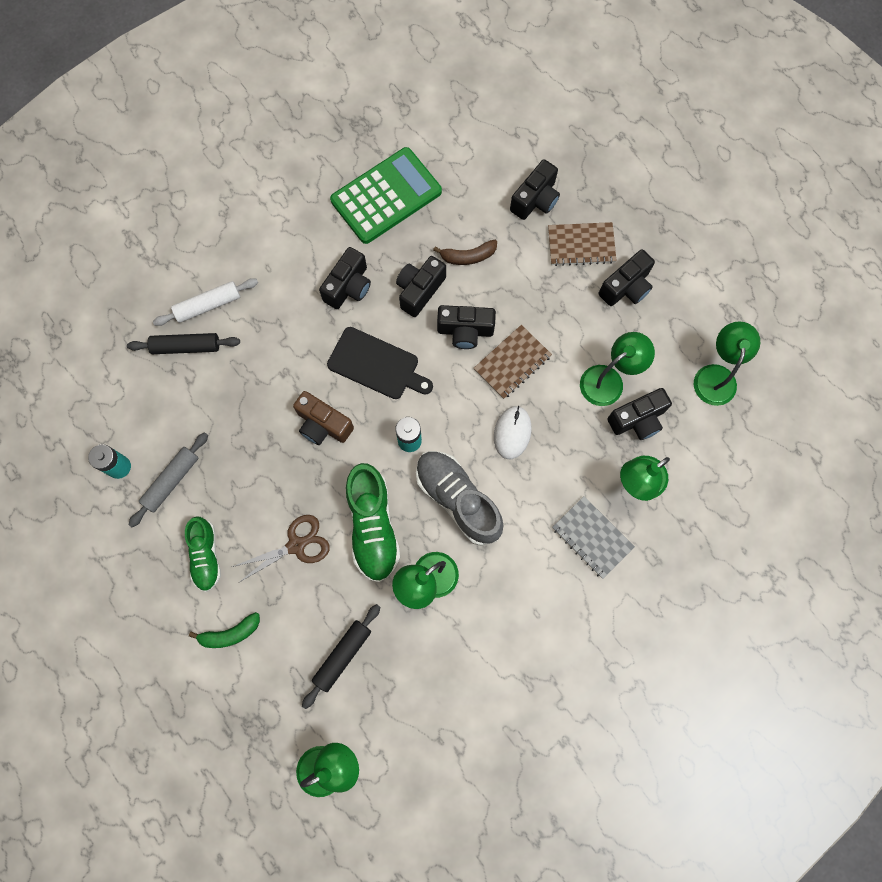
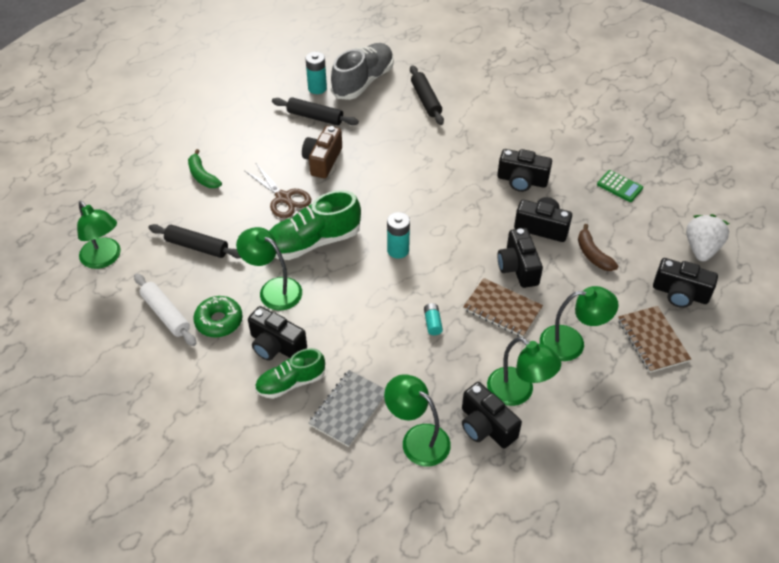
camera: 75 degrees right, 25 degrees down
(171, 481) = (315, 117): grey rolling pin -> black rolling pin
(206, 556) = (261, 149): green shoe -> green shoe (290, 383)
(208, 305) = (465, 104): white rolling pin -> white rolling pin (166, 314)
(323, 425) = (391, 191): brown camera -> brown camera (322, 161)
(376, 365) = (459, 214): black cutting board -> none
(386, 196) = (619, 186): green calculator -> green calculator, size x0.43
(455, 646) = (219, 321): none -> green donut
(458, 499) = (355, 295): grey shoe -> grey shoe (363, 81)
(488, 158) = (701, 248): none -> white strawberry
(512, 433) = (432, 323): white mouse -> turquoise battery
(626, 287) = (627, 388): black camera -> black camera (276, 345)
(716, 375) = (566, 494): green lamp -> green lamp (571, 343)

